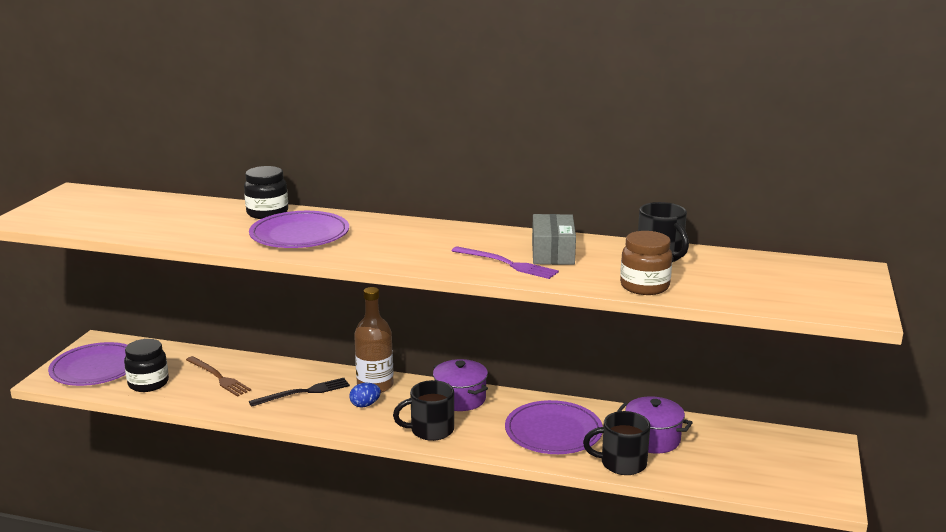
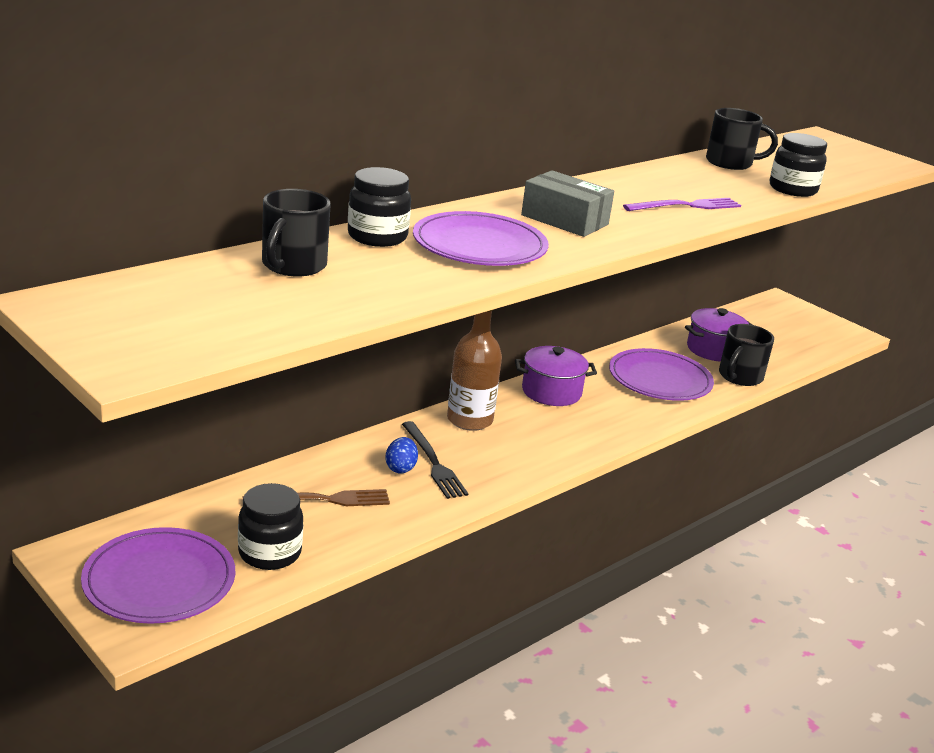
camera: 60 degrees left, 5 degrees up
(303, 392) = (433, 462): black fork -> black fork turned 150 degrees clockwise
(365, 405) = (505, 440): blue egg -> blue egg (400, 468)
(430, 430) = (597, 429): black mug -> black mug (293, 265)
(552, 252) = (678, 185): grey box -> grey box (564, 220)
(644, 286) = (792, 189): brown jar -> black jar

